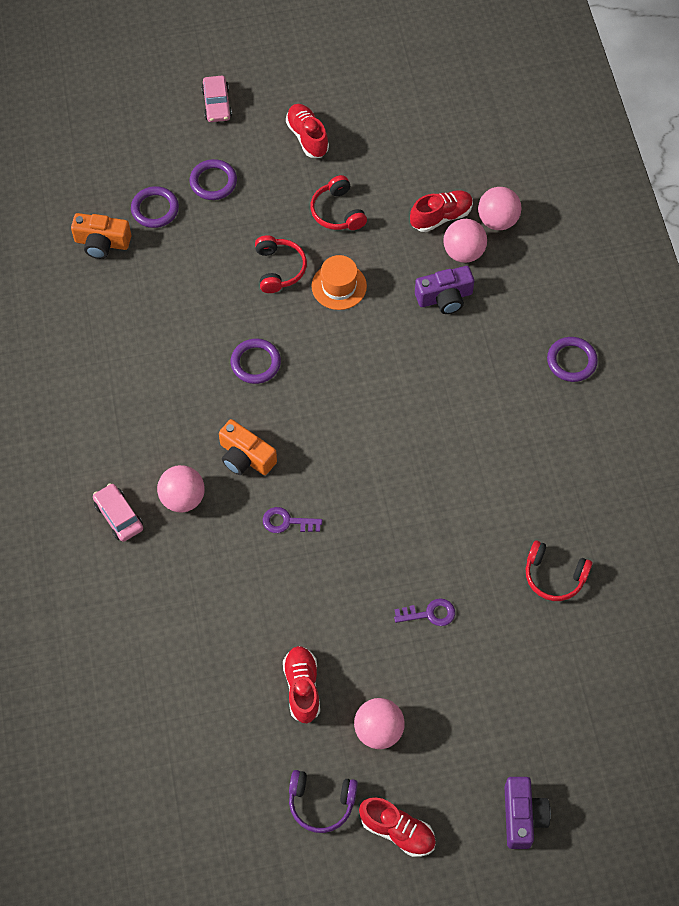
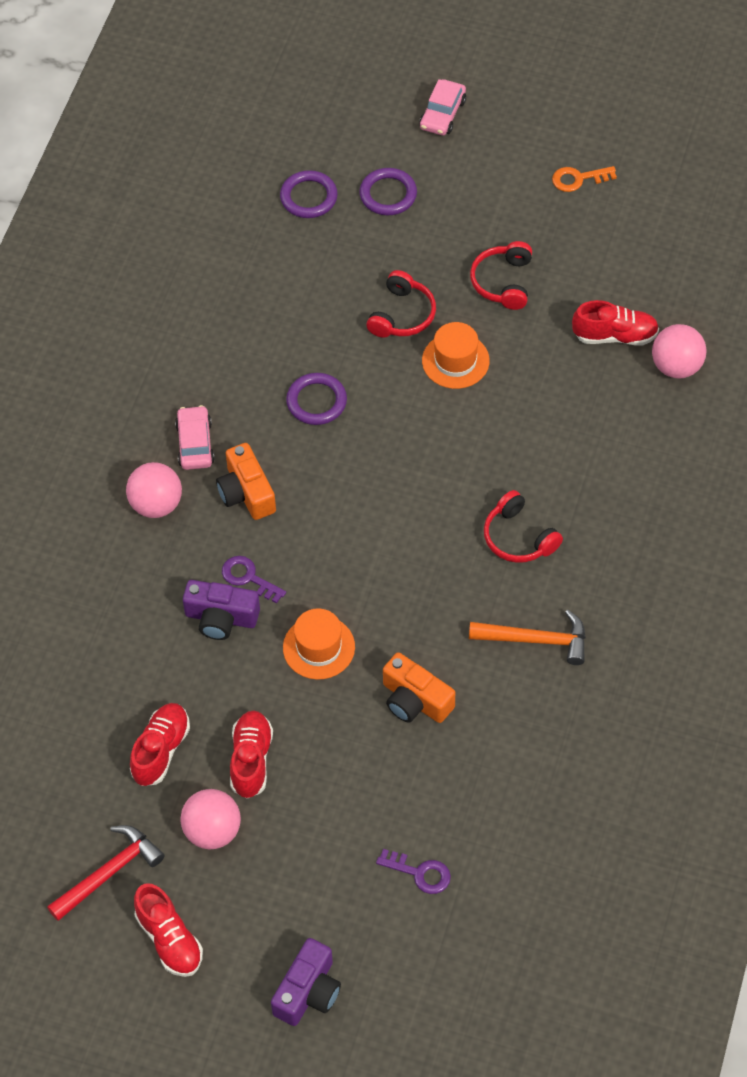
camera: 30 degrees right, 5 degrees down
(102, 243) = (232, 209): orange camera -> orange camera (415, 700)
(118, 516) = (81, 492): pink car -> pink car (195, 444)
(307, 137) = (519, 189): red shoe -> red shoe (251, 760)
(321, 803) = (109, 873): purple headphones -> red hammer
(344, 112) = (578, 179): none -> orange key
(371, 550) = (319, 647): none -> orange hat
(430, 613) = (340, 741): purple key -> purple key (420, 873)
(444, 297) = (564, 423): purple camera -> purple camera (221, 618)
(463, 252) = (616, 384): pink ball -> none
(522, 468) = (536, 640): none -> orange hammer
(554, 576) = (499, 767): red headphones -> red headphones (518, 538)
(571, 361) = (664, 552): purple ring -> none

